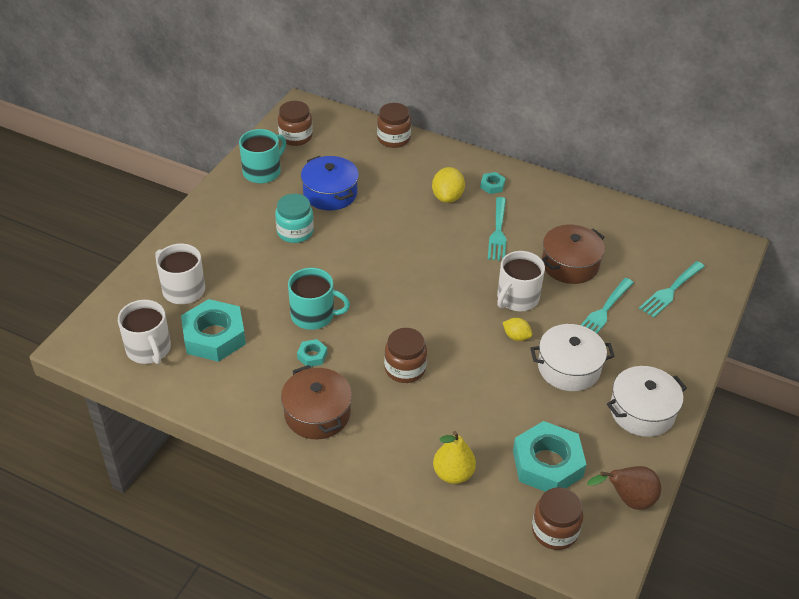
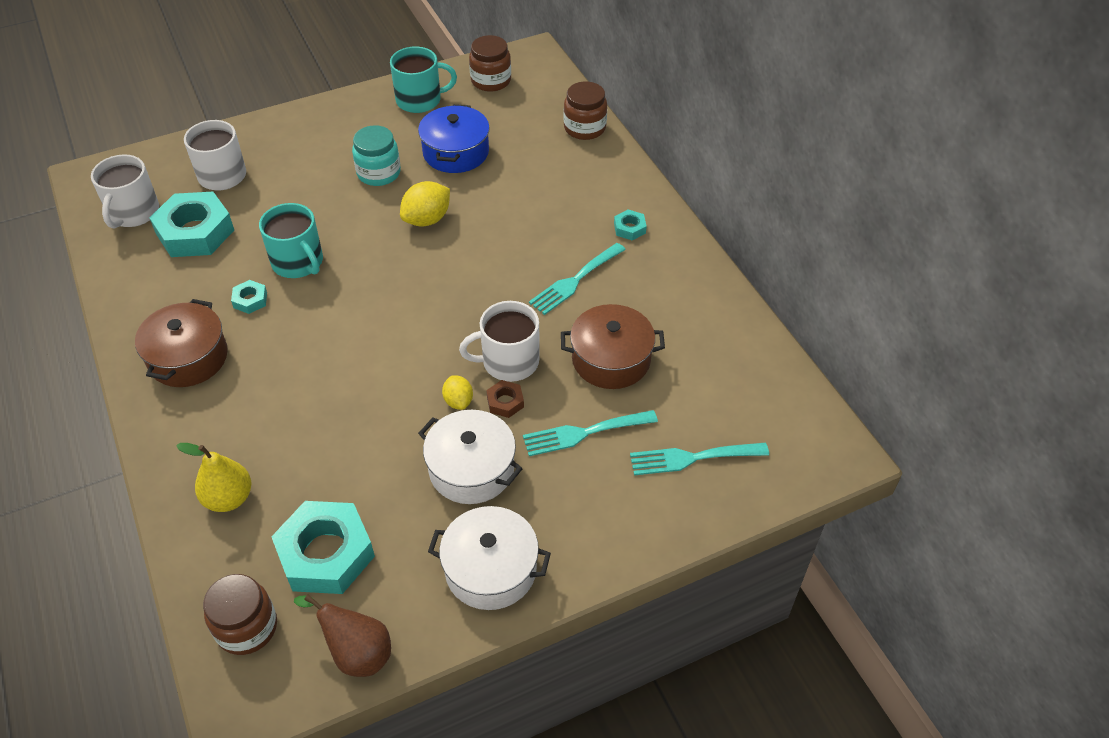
camera: 40 degrees right, 5 degrees up
(405, 369) = (313, 365): brown jar -> none
(447, 197) = (566, 216): yellow lemon -> yellow lemon (427, 219)
(542, 321) = (505, 402): none -> brown nut

